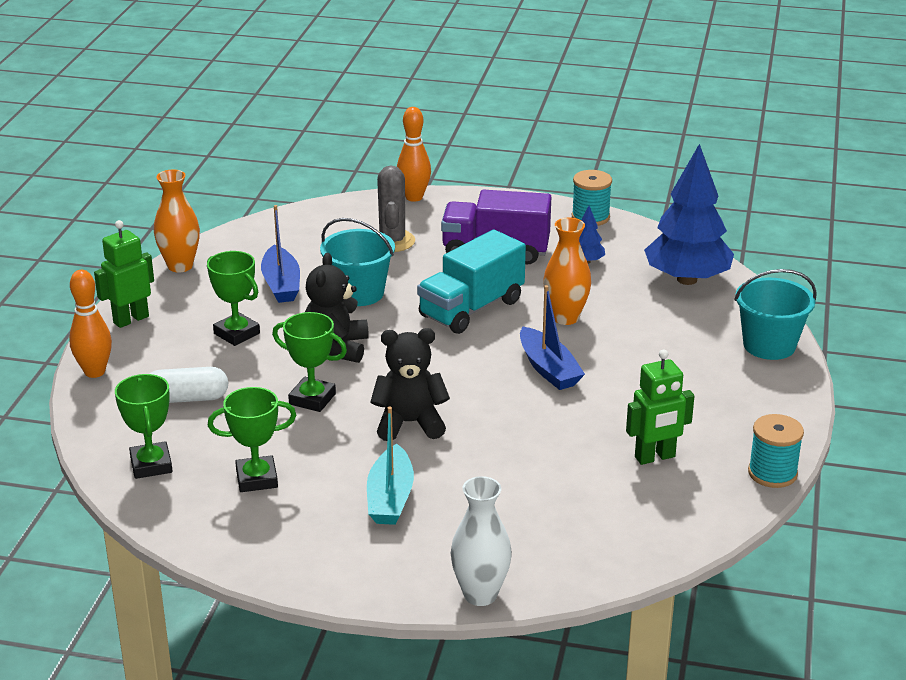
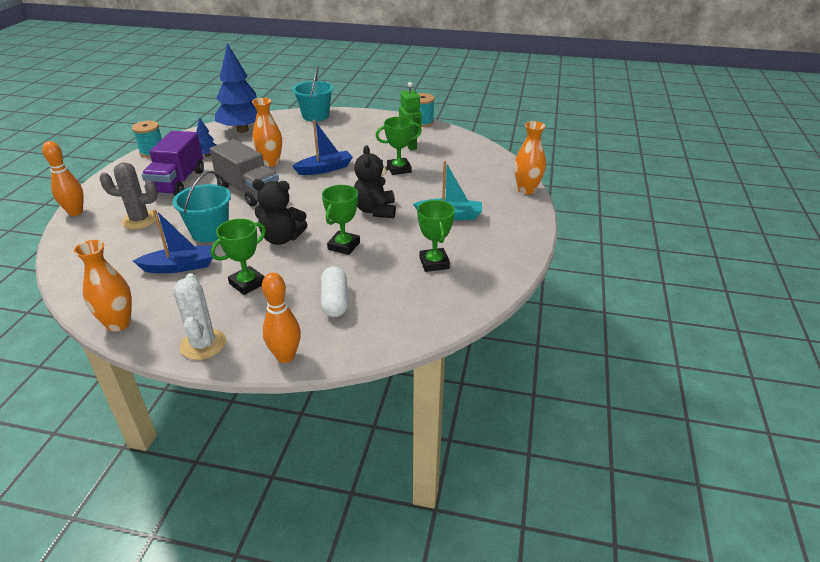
camera: 90 degrees left, 5 degrees up
(131, 319) = (203, 344): green robot -> white cactus
(151, 465) = (420, 310): green trophy -> green trophy (399, 169)
(471, 309) = (249, 191): turquoise truck -> grey truck
(480, 594) = (526, 190): white vase -> orange vase

